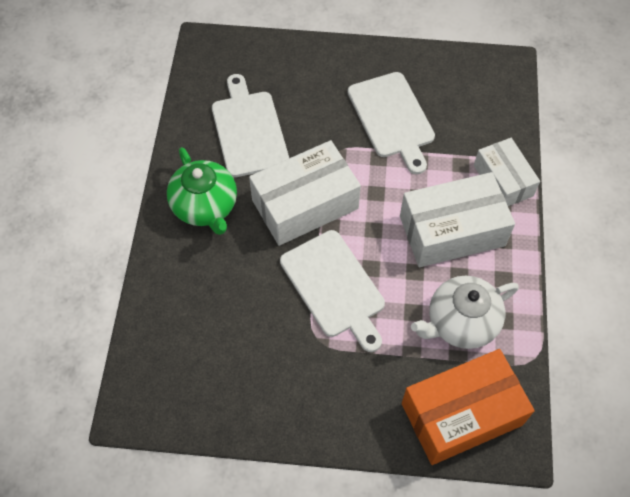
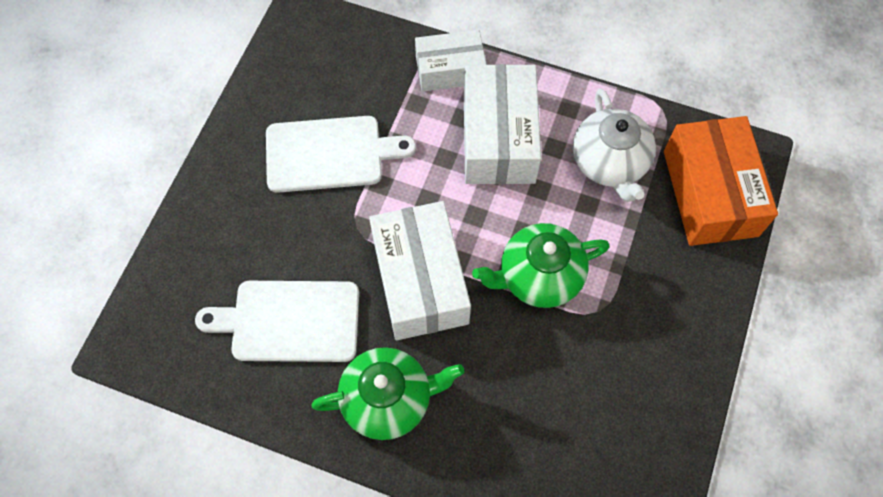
camera: 75 degrees left, 5 degrees up
(334, 287) = (538, 276): white cutting board -> green teapot

